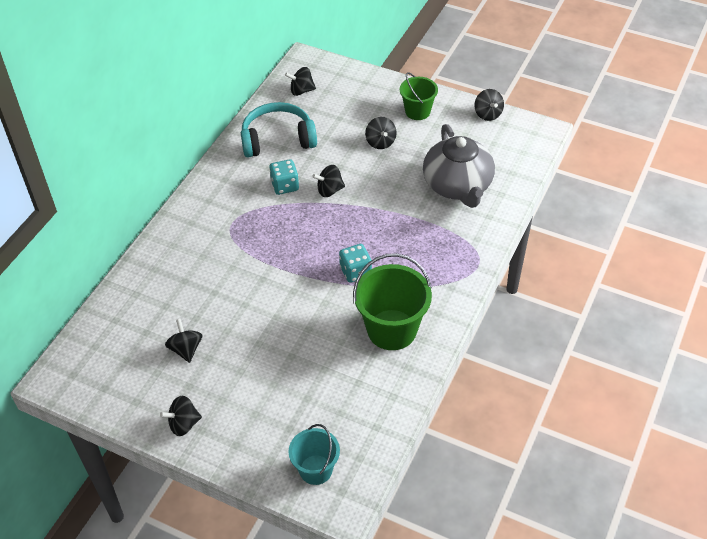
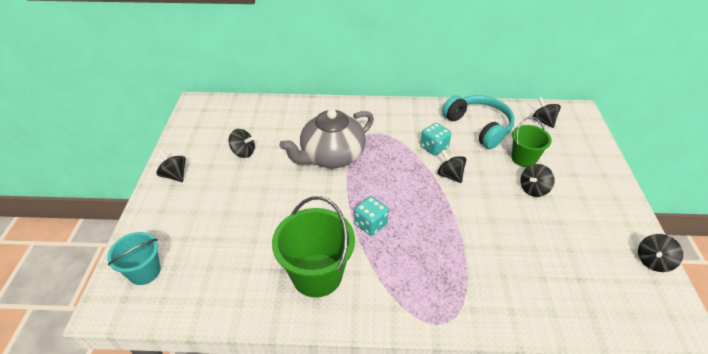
camera: 65 degrees right, 5 degrees down
(186, 349) = (243, 152): black spinning top -> black spinning top turned 60 degrees clockwise
(417, 111) = (597, 202): green bucket -> green bucket (523, 158)
(458, 186) = (531, 268): grey teapot -> grey teapot (331, 156)

